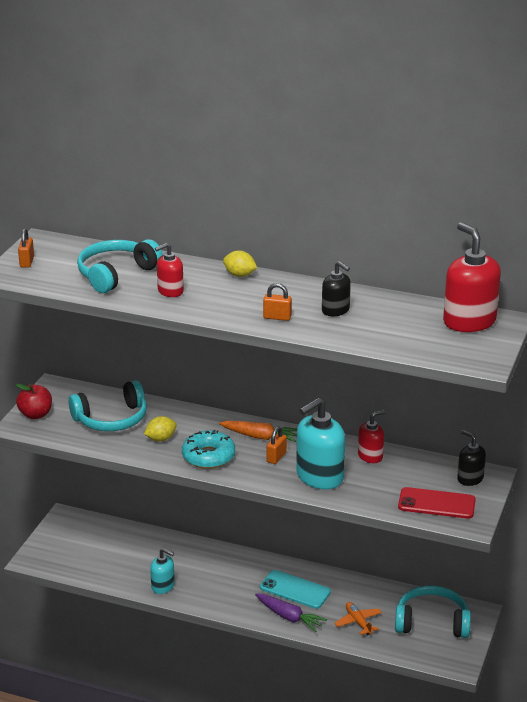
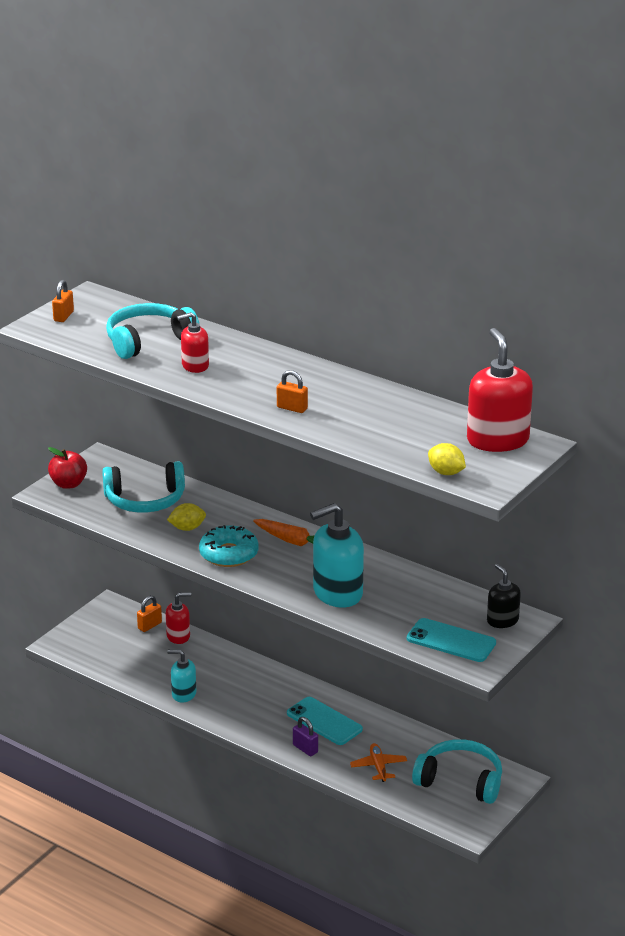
camera: 15 degrees right, 0 degrees up
(163, 586) = (183, 694): turquoise soap dispenser -> turquoise soap dispenser turned 150 degrees clockwise
(239, 275) = (277, 358): yellow lemon -> yellow lemon (446, 472)
(276, 457) = (301, 566): orange padlock -> orange padlock (149, 626)
(289, 617) = (305, 749): purple carrot -> purple padlock
(335, 310) = (359, 409): black soap dispenser -> none
(370, 456) = (404, 580): red soap dispenser -> red soap dispenser (178, 636)
(436, 504) = (451, 641): red phone -> turquoise phone

